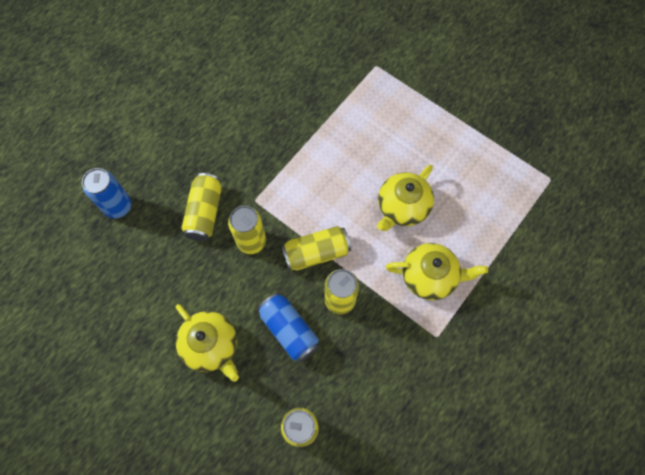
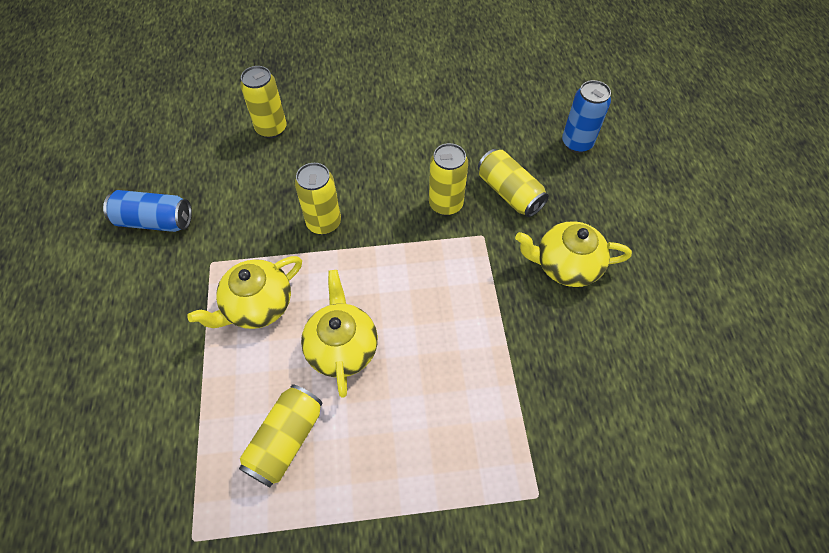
camera: 135 degrees right, 10 degrees down
(211, 346) = (390, 122): yellow teapot -> yellow teapot (565, 265)
(289, 330) = (344, 173): blue can -> blue can (155, 221)
(316, 253) = (382, 240): yellow can -> yellow can (286, 440)

